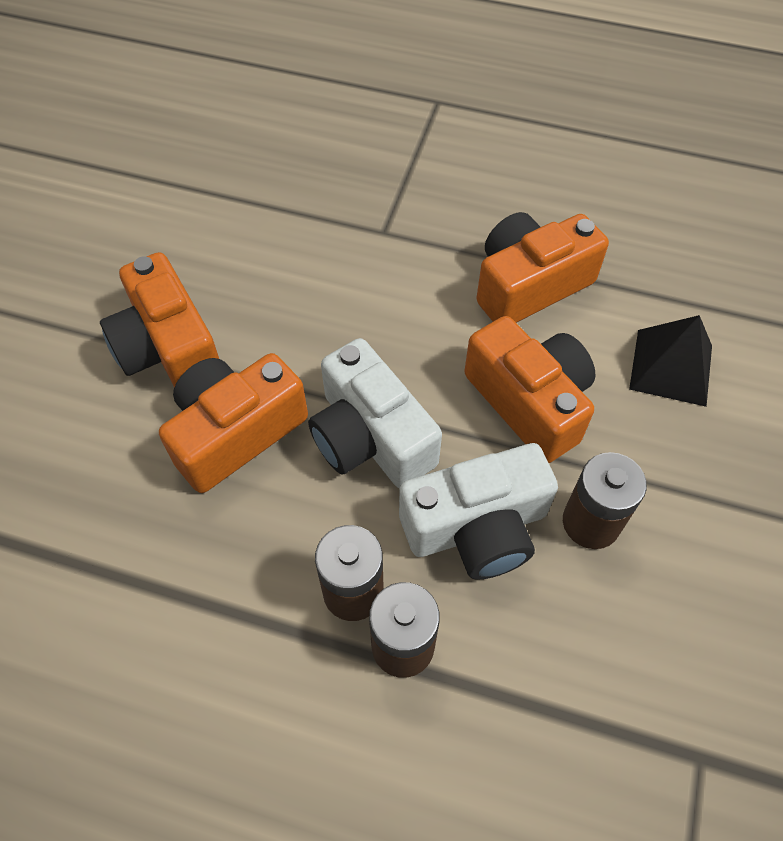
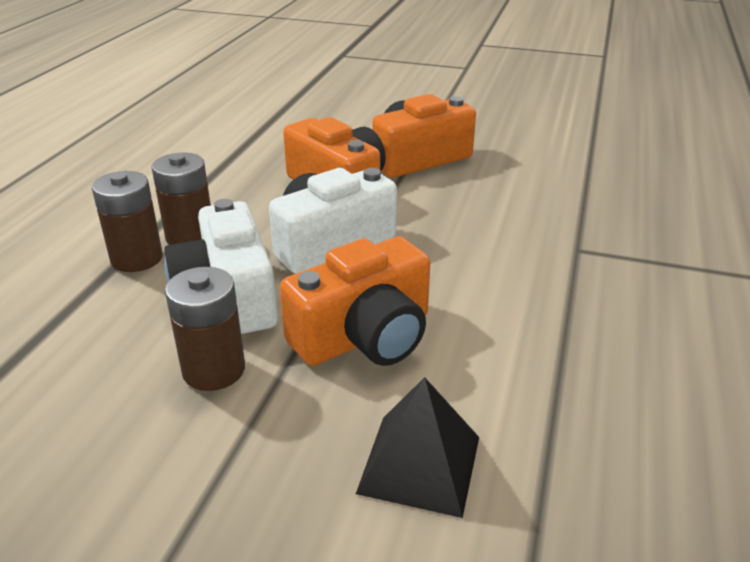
camera: 90 degrees right, 25 degrees down
(529, 285) = (531, 345): orange camera -> none

